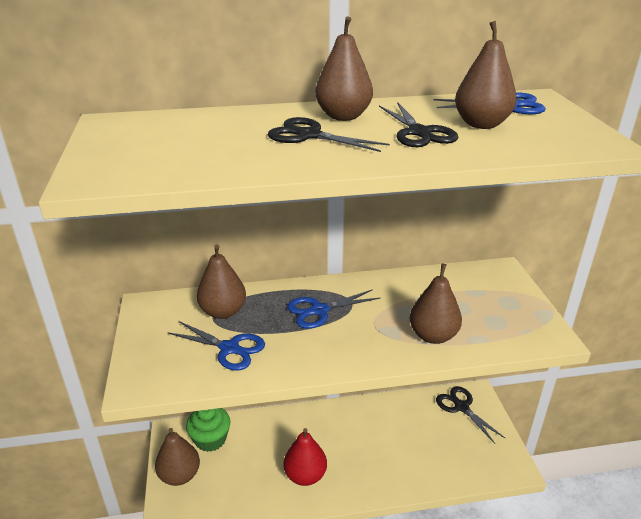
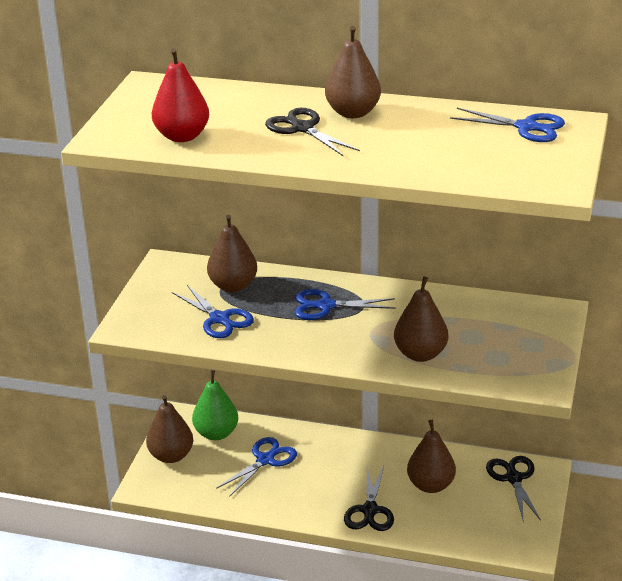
camera: 25 degrees right, 0 degrees up
(210, 439) = (216, 433): green cupcake -> green pear
(265, 452) = (265, 460): none -> blue scissors
(305, 475) = (295, 491): red pear -> red pear (182, 136)
(419, 132) = (402, 143): black scissors -> black scissors (370, 510)
(481, 124) = (471, 144): brown pear -> brown pear (431, 485)

